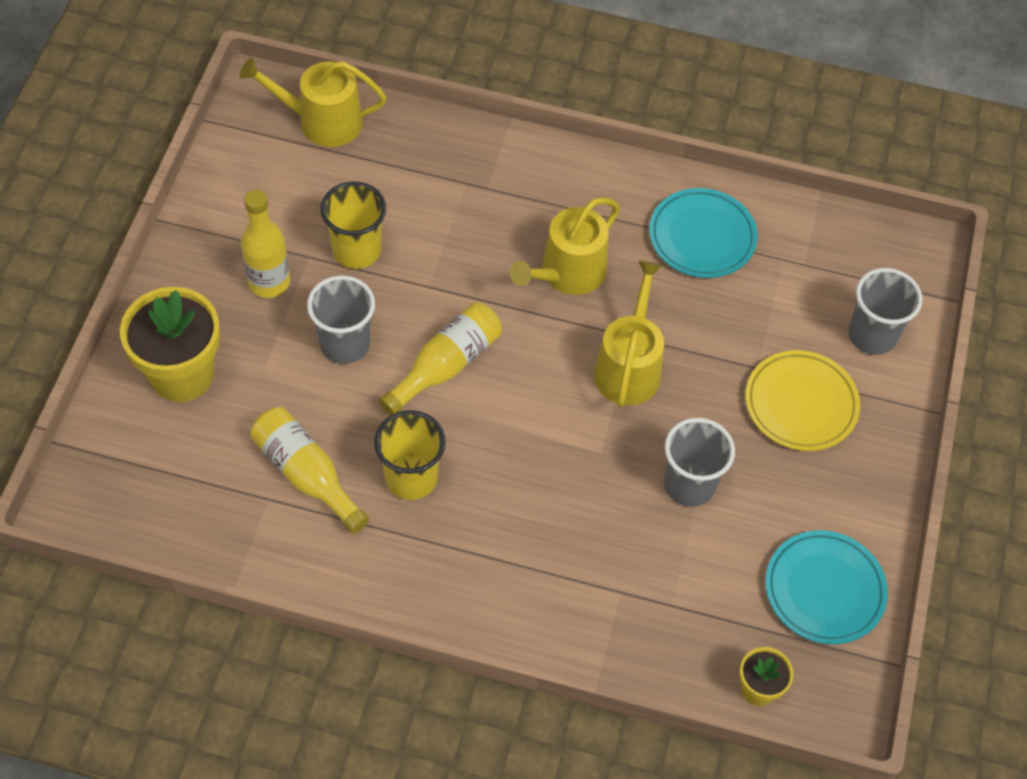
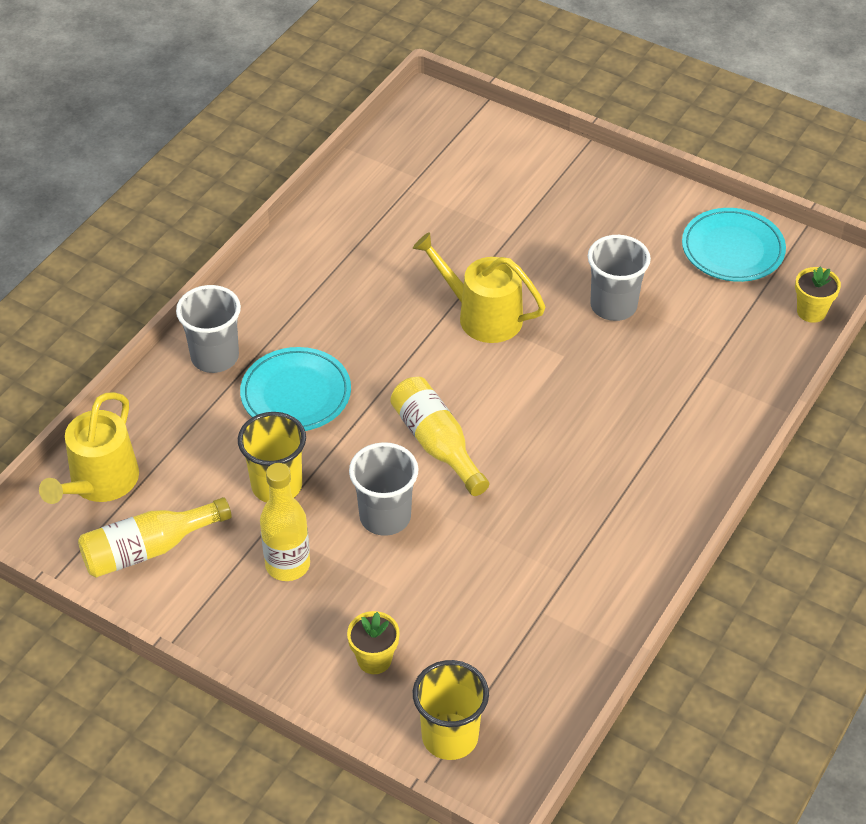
camera: 70 degrees left, 10 degrees down
(182, 375) = (374, 659): yellow flower pot -> yellow flower pot, size x0.51
(306, 475) = (524, 575): yellow bottle -> yellow bottle (149, 549)
(411, 478) = (551, 495): yellow cup -> yellow cup (450, 737)
(567, 273) = (366, 334): yellow watering can -> none
(702, 237) = (363, 234): turquoise plate -> turquoise plate (296, 394)
(801, 404) = (556, 217): yellow plate -> none
(872, 335) = (504, 157): grey cup -> grey cup (215, 357)

